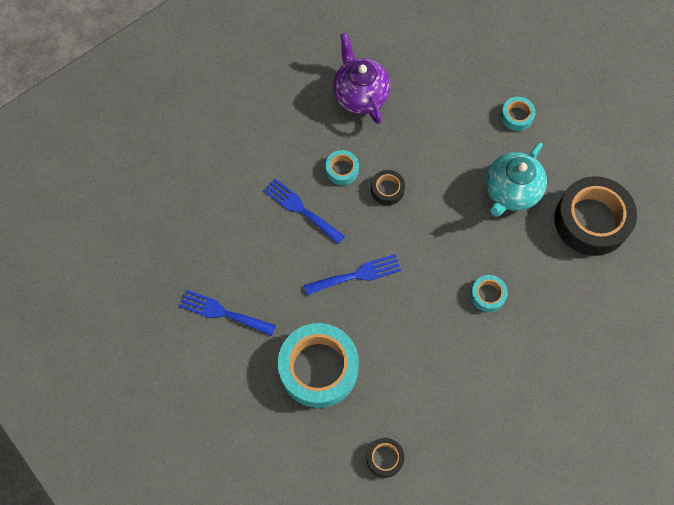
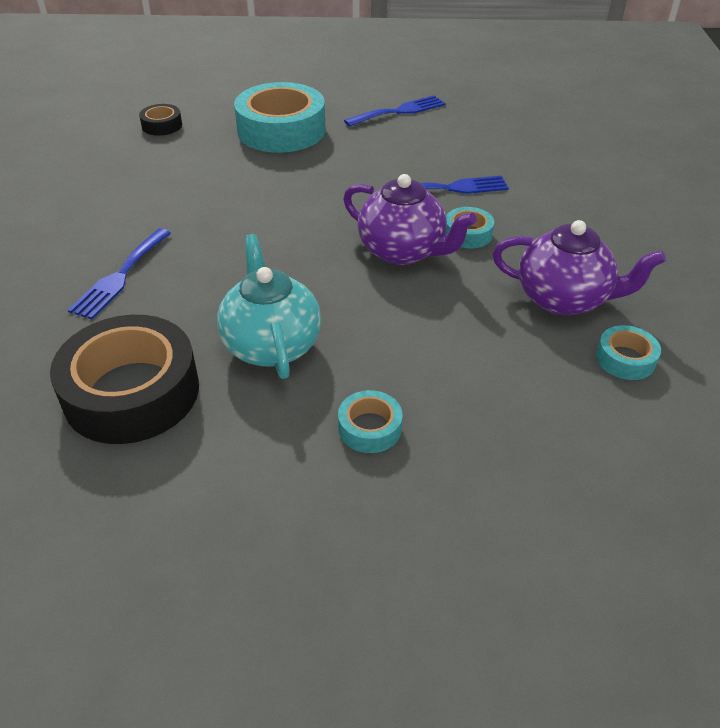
camera: 130 degrees right, 25 degrees down
(357, 275) = (334, 186): blue fork -> blue fork (120, 276)
(387, 189) = (403, 251): black tape -> purple teapot
(487, 295) = (189, 250): turquoise tape -> turquoise tape (625, 359)

